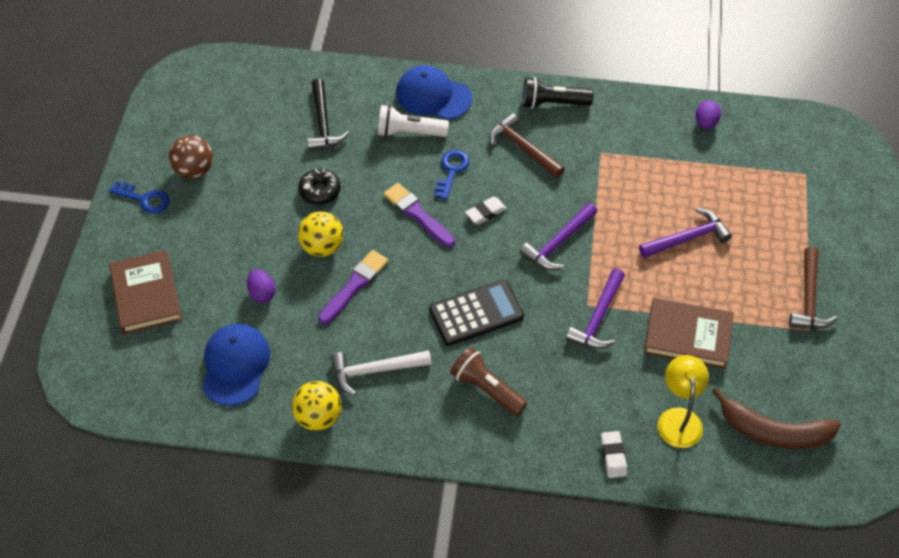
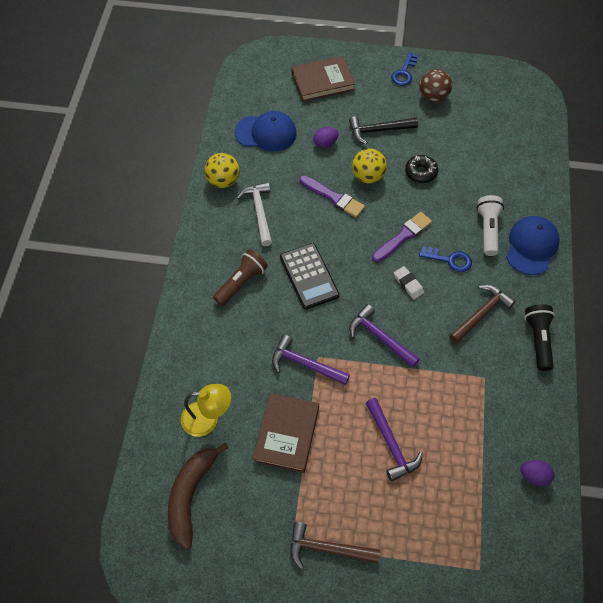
camera: 90 degrees right, 5 degrees up
(323, 123) = (490, 171): black hammer -> black hammer (379, 130)
(613, 456) = (178, 367): white eraser -> none

